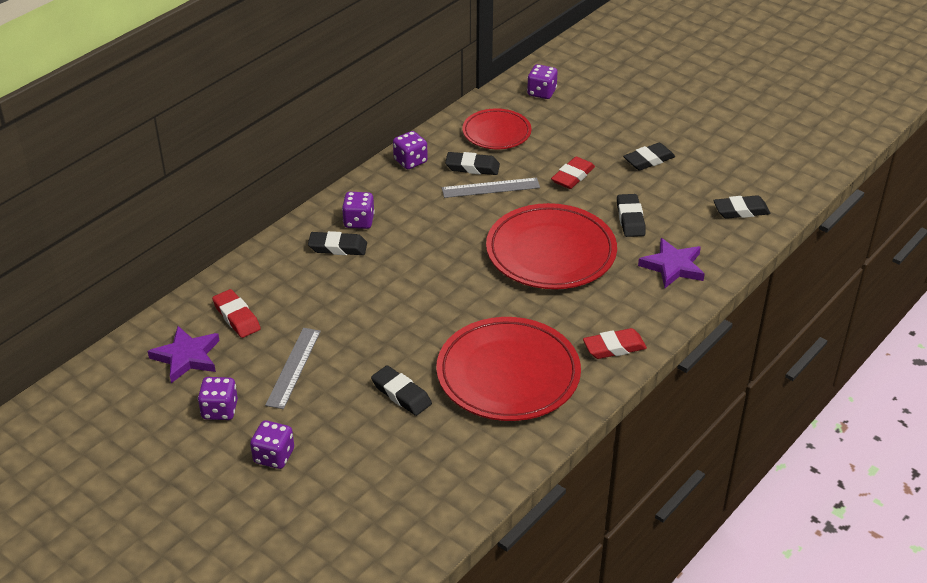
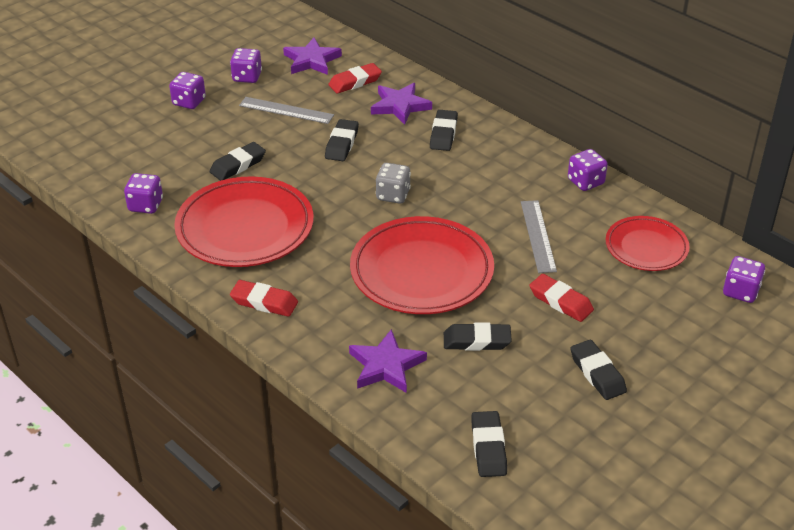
camera: 95 degrees right, 0 degrees up
(286, 280) = (400, 106): none -> purple star
(359, 221) = (482, 147): purple dice -> purple dice (146, 205)
(442, 276) = (393, 195): none -> grey dice
(472, 167) = (576, 225): black eraser -> black eraser (342, 144)
(614, 347) = (264, 302): red eraser -> red eraser turned 60 degrees counterclockwise

